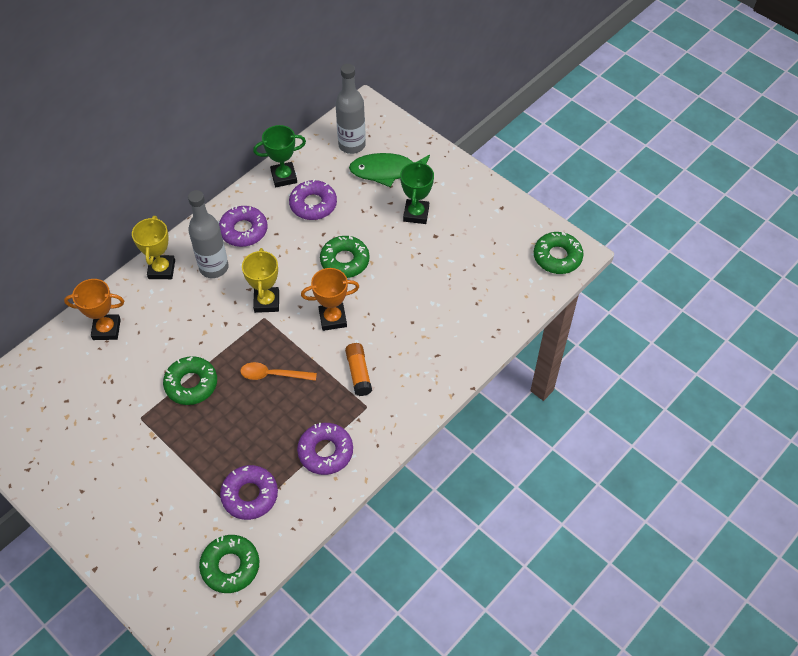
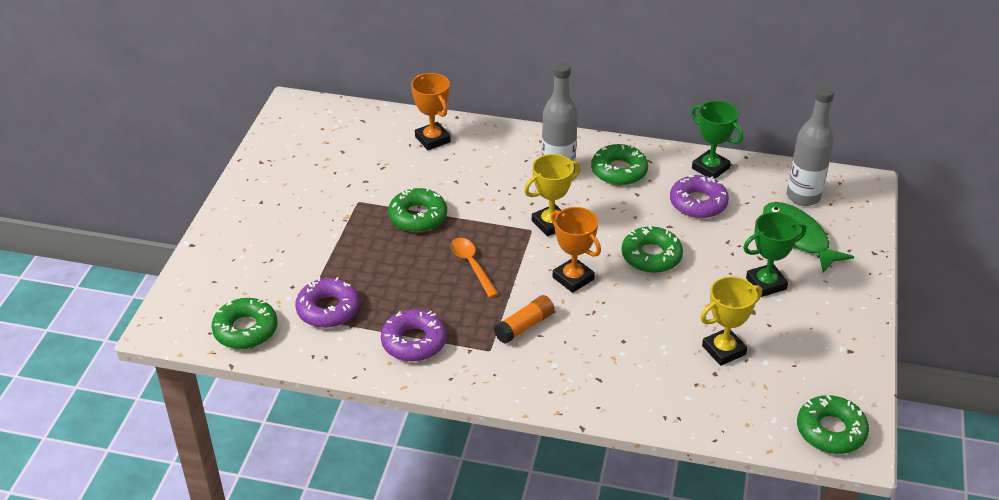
camera: 60 degrees right, 15 degrees down
(161, 269) = (525, 141): yellow trophy -> yellow trophy (723, 350)
(243, 230) = (619, 171): purple donut -> green donut

